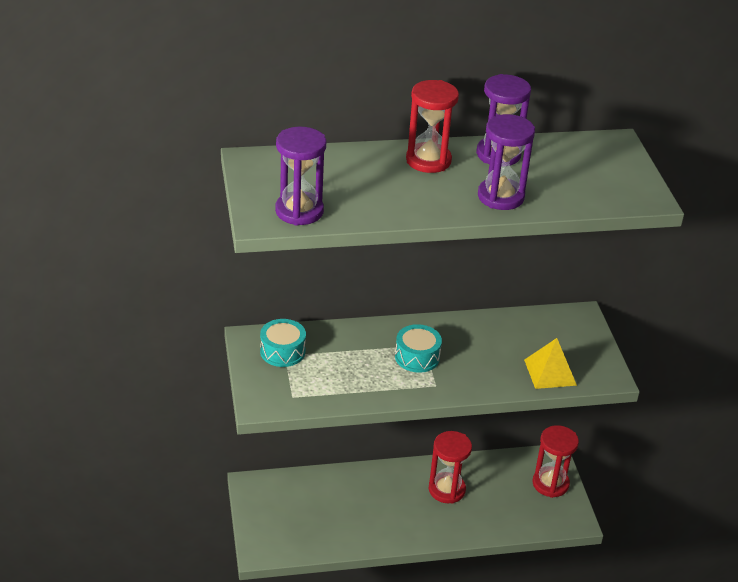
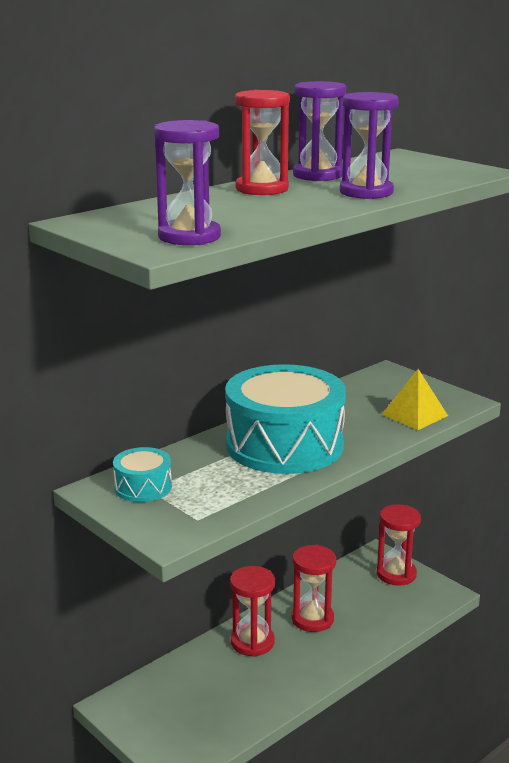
camera: 30 degrees left, 15 degrees down
(385, 486) = (252, 642): none -> red hourglass
(417, 357) = (284, 445): turquoise drum -> turquoise drum, size x2.23

